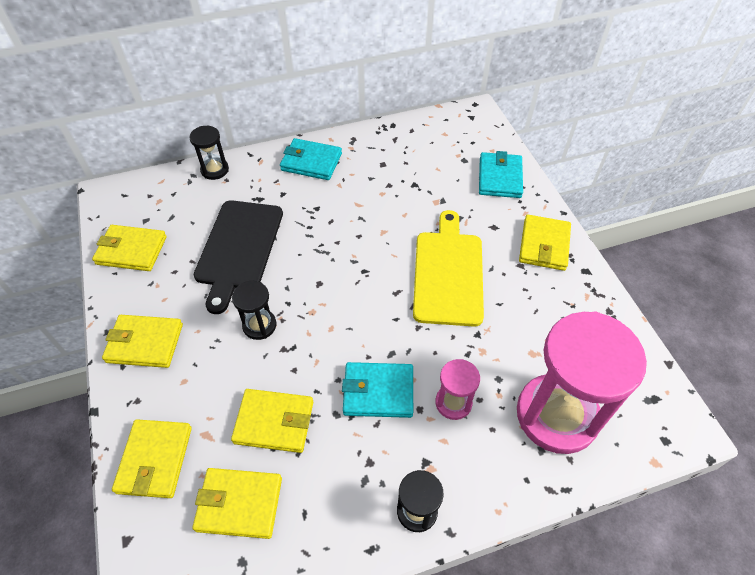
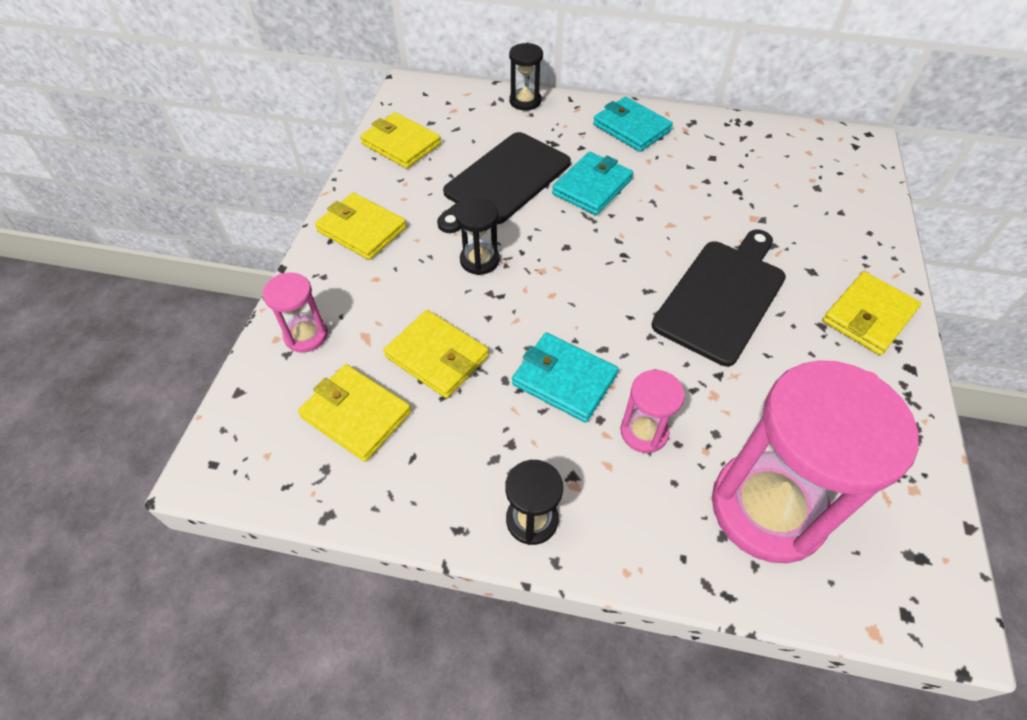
camera: 30 degrees right, 0 degrees up
(155, 460) = (306, 335): yellow wallet -> pink hourglass
(448, 273) = (722, 296): yellow cutting board -> black cutting board
(500, 178) = (853, 222): turquoise wallet -> turquoise wallet (592, 187)

